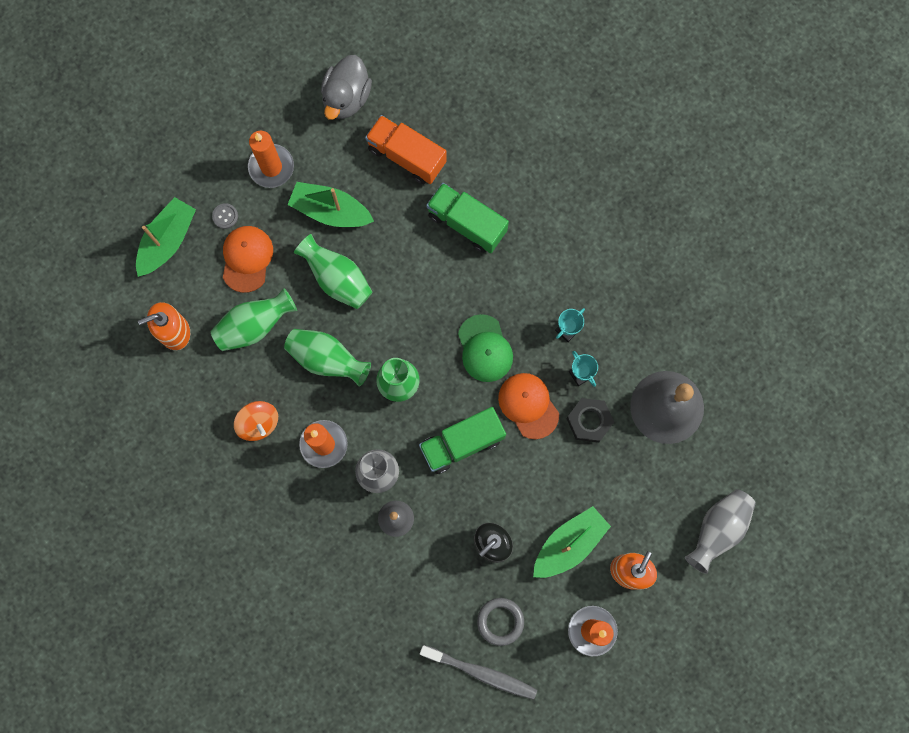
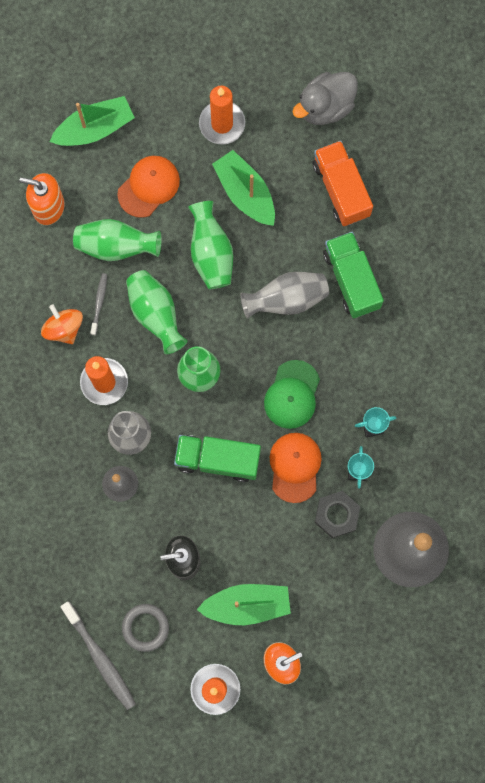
camera: 35 degrees right, 0 degrees up
(225, 216) = (155, 139): grey button -> none
(258, 423) = (64, 328): orange spinning top -> orange spinning top turned 150 degrees clockwise
(273, 382) = (99, 303): none -> grey toothbrush
(717, 529) = (380, 680): grey vase -> grey vase (286, 299)

